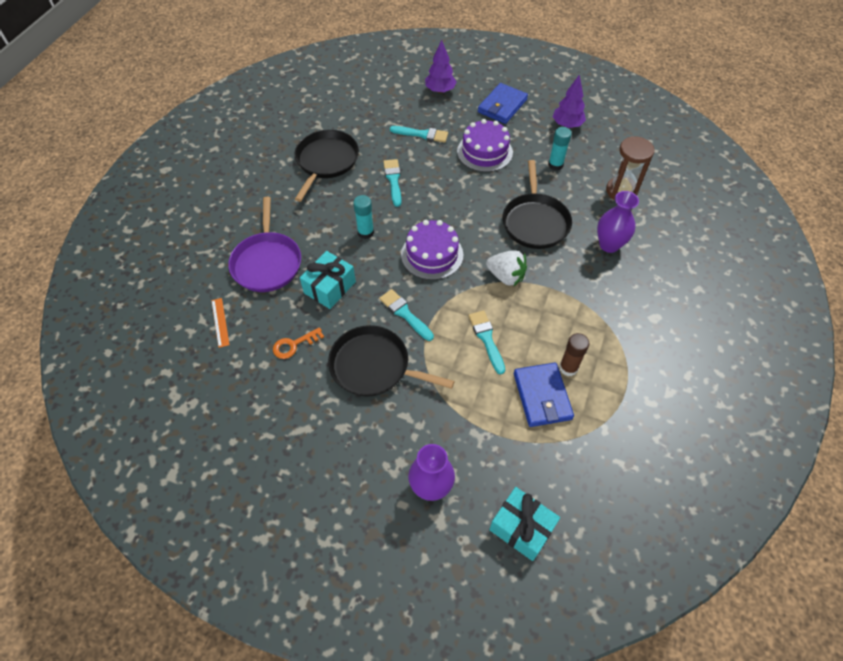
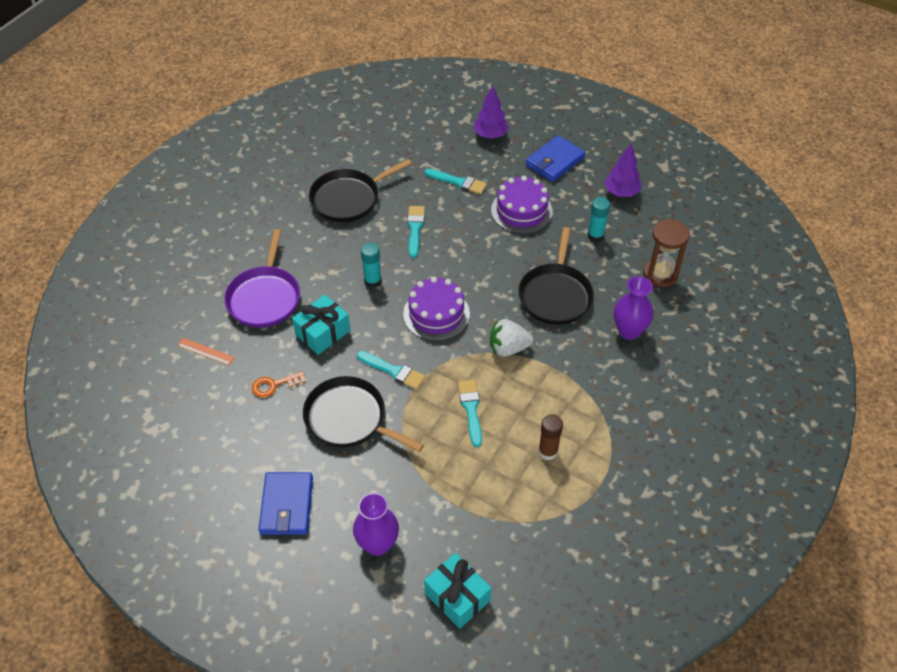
camera: 10 degrees right, 5 degrees down
(220, 322) = (206, 351): orange ruler -> orange ruler turned 60 degrees counterclockwise
(326, 161) = (348, 198): black pan -> black pan turned 150 degrees counterclockwise
(405, 314) = (393, 371): turquoise brush -> turquoise brush turned 150 degrees clockwise
(506, 276) = (508, 348): white strawberry -> white strawberry turned 135 degrees clockwise
(542, 396) = (512, 475): blue wallet -> blue wallet (286, 505)

